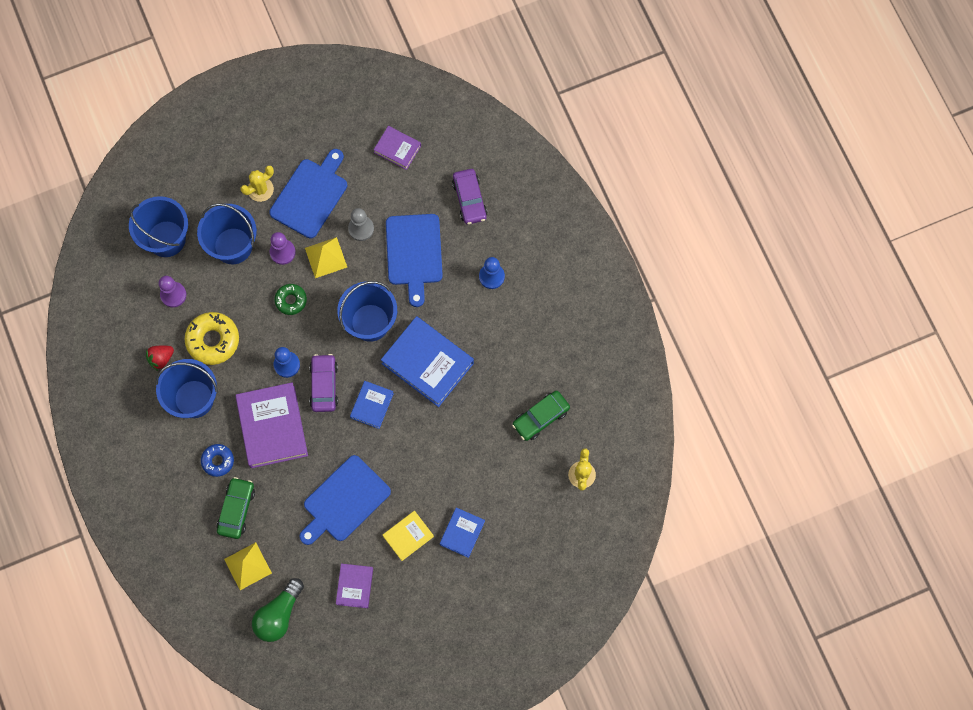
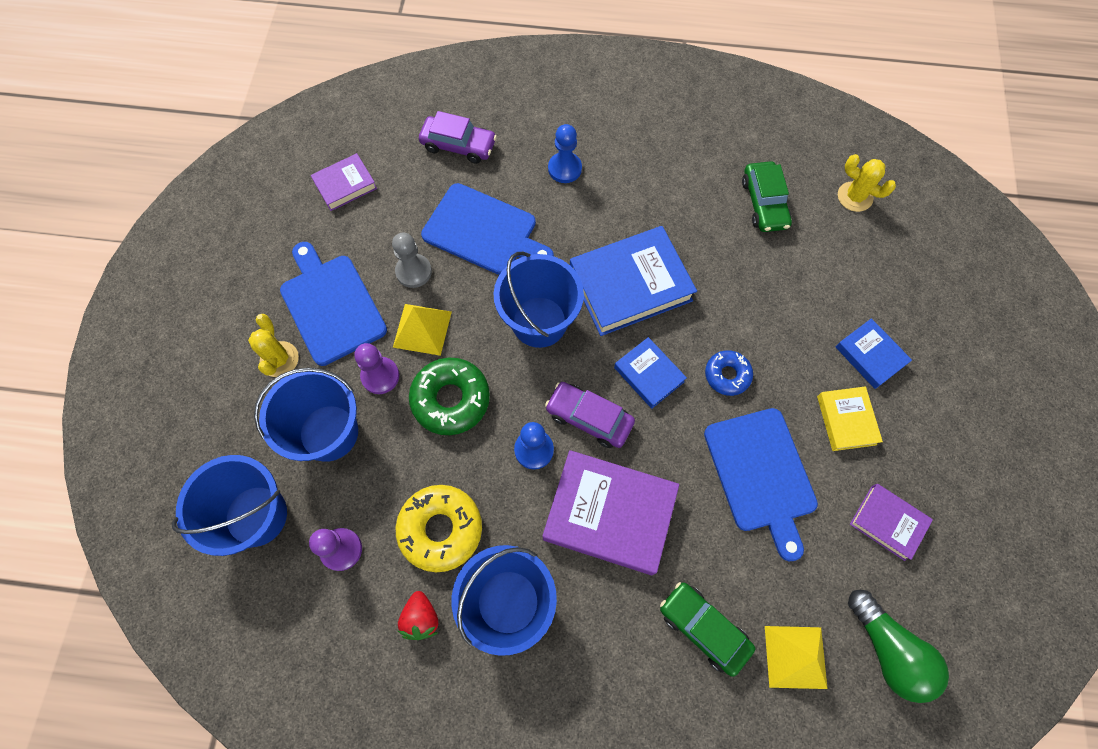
camera: 60 degrees left, 5 degrees down
(218, 461) = (618, 617): blue donut -> blue donut (727, 375)
(291, 300) = (451, 399): green donut -> green donut, size x1.67

